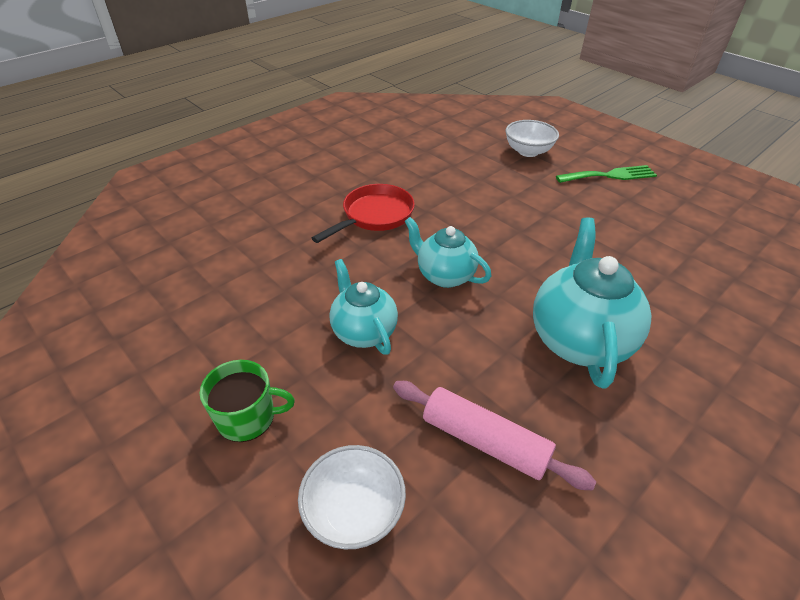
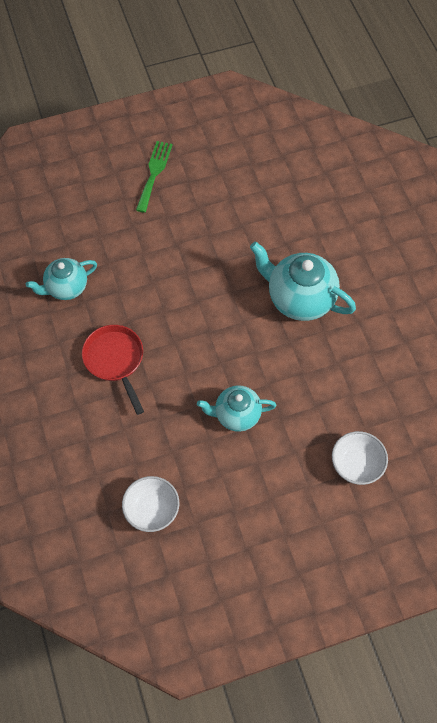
camera: 65 degrees left, 20 degrees up
(248, 417) = (274, 502): green mug -> none
(444, 275) = (208, 344): turquoise teapot -> turquoise teapot (66, 288)
(485, 441) = (344, 385): pink rolling pin -> none
(528, 151) = (88, 207): white bowl -> white bowl (152, 510)

